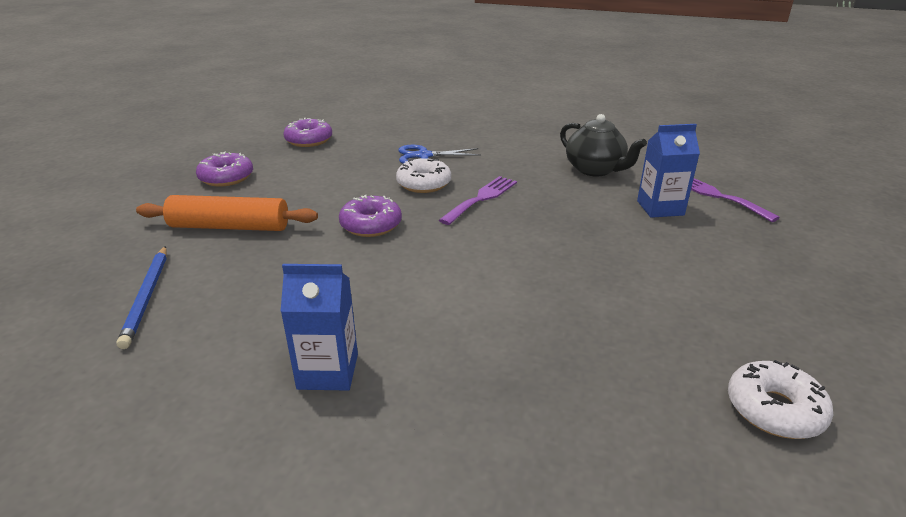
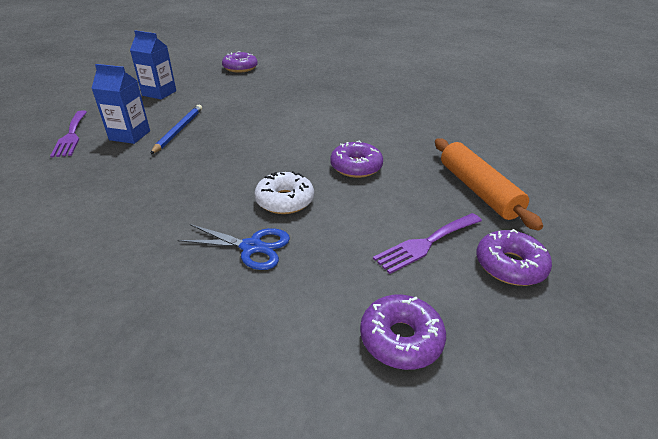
camera: 160 degrees left, 5 degrees up
(147, 297) = (513, 148): blue pencil -> blue pencil (179, 130)
(230, 227) = (478, 190): orange rolling pin -> orange rolling pin turned 45 degrees clockwise
(328, 371) = (402, 102): blue carton -> blue carton (159, 93)
(481, 198) = (248, 172): purple fork -> purple fork (426, 243)
(595, 170) = (107, 180): black teapot -> none
(774, 409) = (240, 68): white donut -> purple donut

